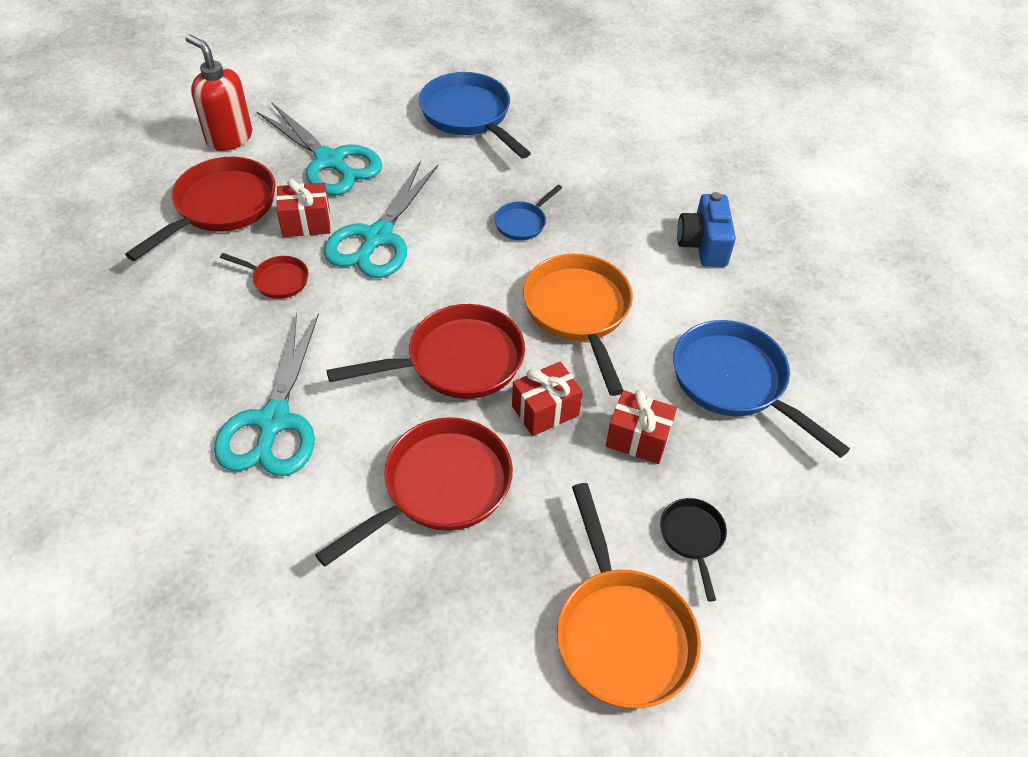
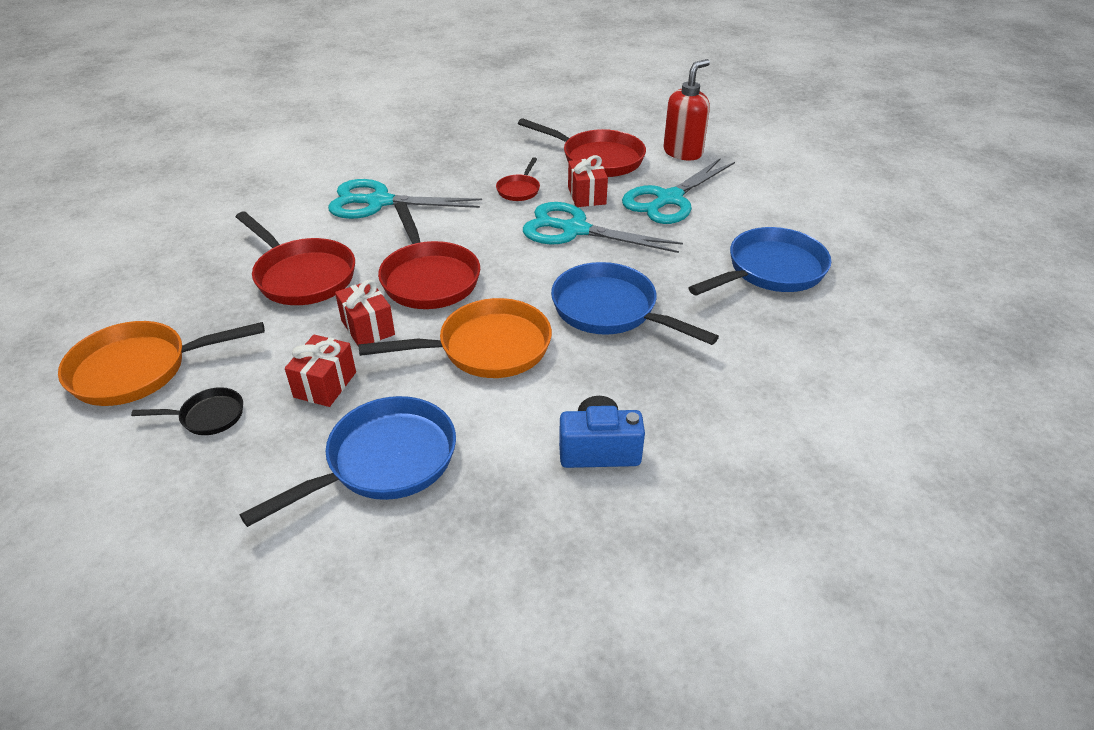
camera: 90 degrees right, 10 degrees down
(522, 223) = (610, 310): blue pan -> blue pan, size x1.97

